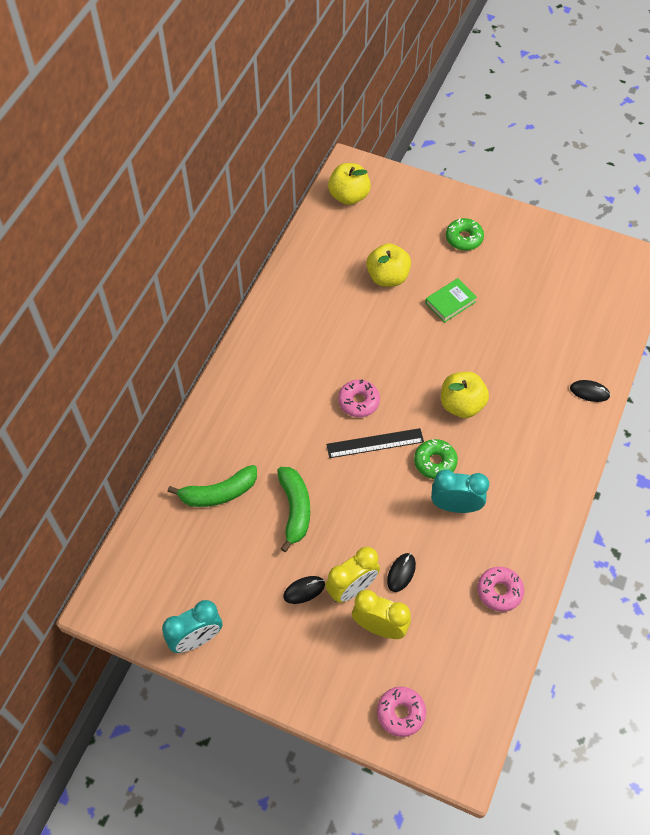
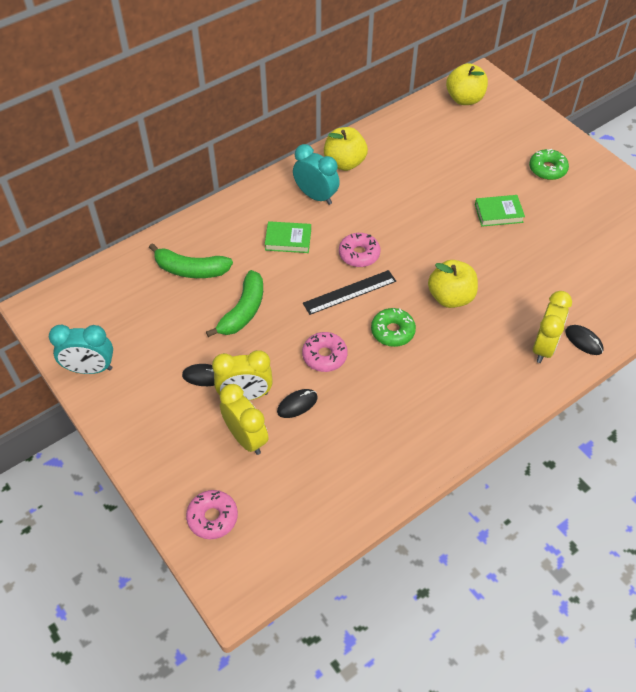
camera: 30 degrees right, 5 degrees down
(286, 418) = (288, 240): none -> green book
(375, 443) = (349, 292): black ruler -> black ruler turned 45 degrees counterclockwise
(387, 277) = (455, 171): yellow apple -> yellow apple (344, 163)
(455, 506) = (386, 375): turquoise clock -> turquoise clock (316, 196)
(499, 591) = (376, 465): pink donut -> pink donut (324, 356)
(562, 413) = (543, 347): none -> yellow clock

